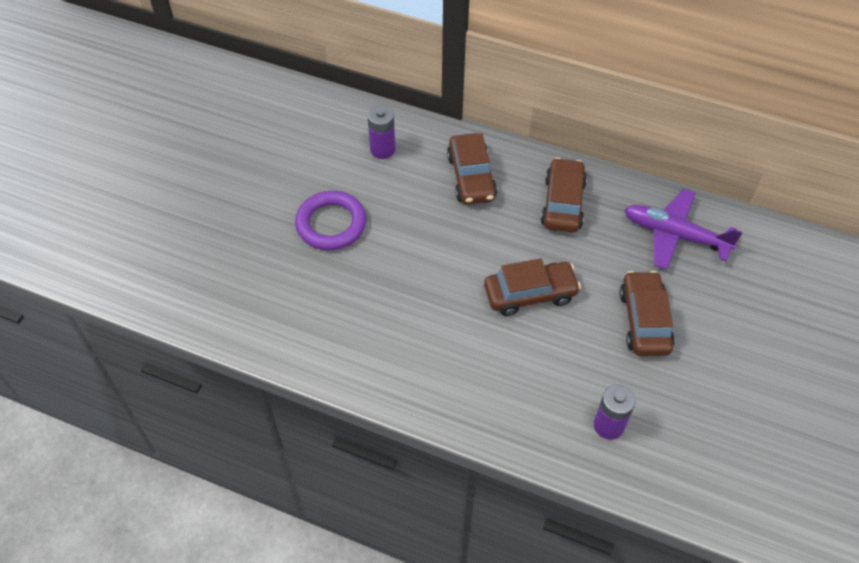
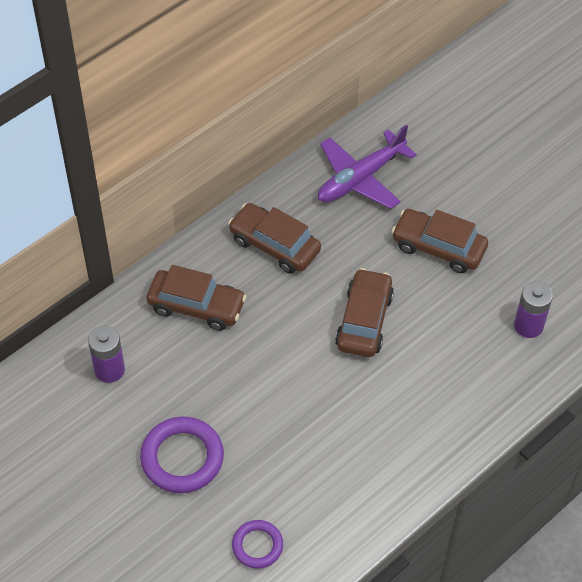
camera: 65 degrees left, 0 degrees up
(278, 303) = (257, 546): none -> purple ring

